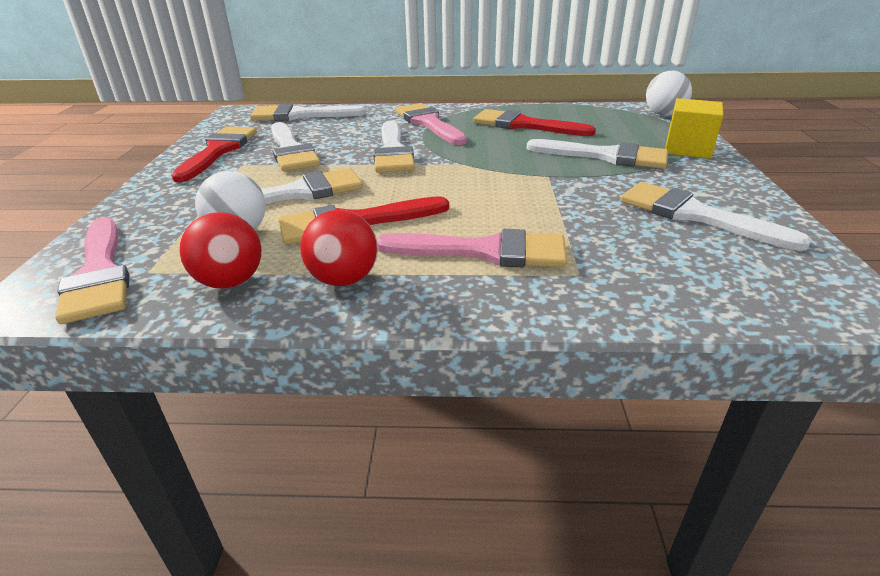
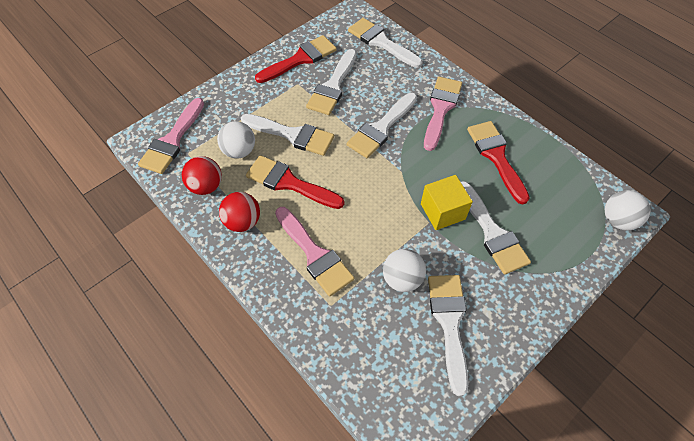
camera: 45 degrees right, 25 degrees up
(601, 216) = (402, 279): none -> white ball
(688, 149) = (558, 269): yellow cube -> yellow cube (442, 211)

